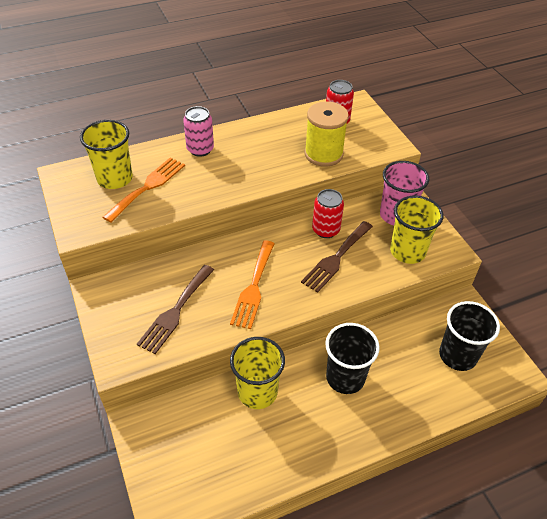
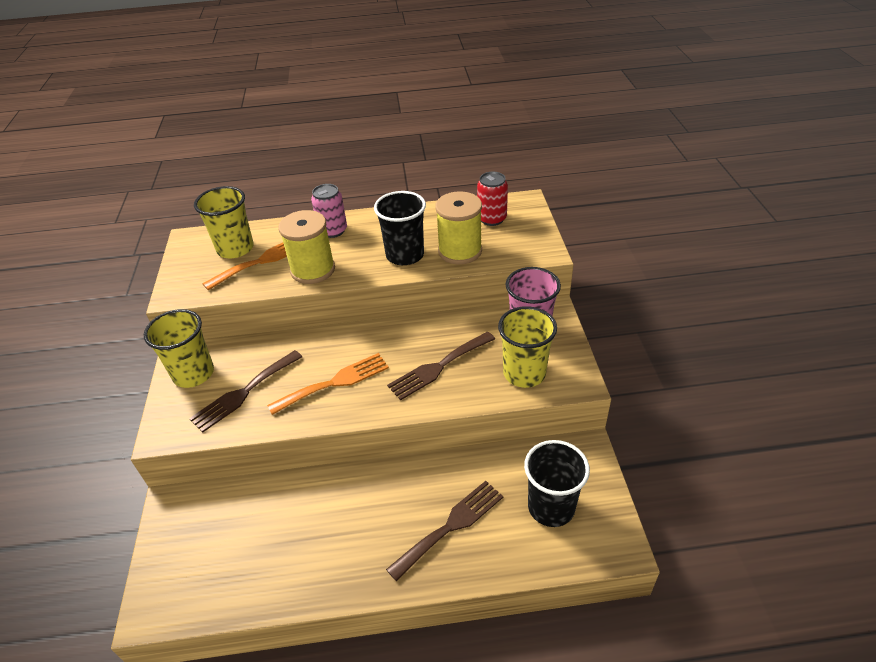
camera: 20 degrees right, 5 degrees down
(201, 189) = (313, 270): none -> yellow spool
(253, 287) = (335, 382): orange fork -> orange fork turned 150 degrees counterclockwise
(257, 392) = (305, 498): yellow cup -> yellow cup (193, 373)
(325, 230) = (441, 335): red can -> none
(345, 377) = (407, 504): black cup -> black cup (405, 255)
(388, 387) = (451, 526): none -> brown fork

